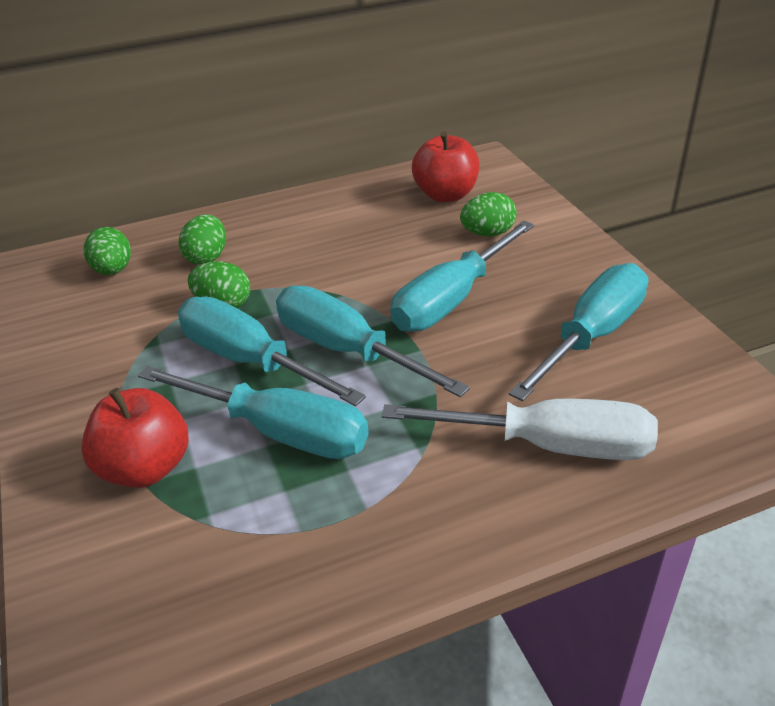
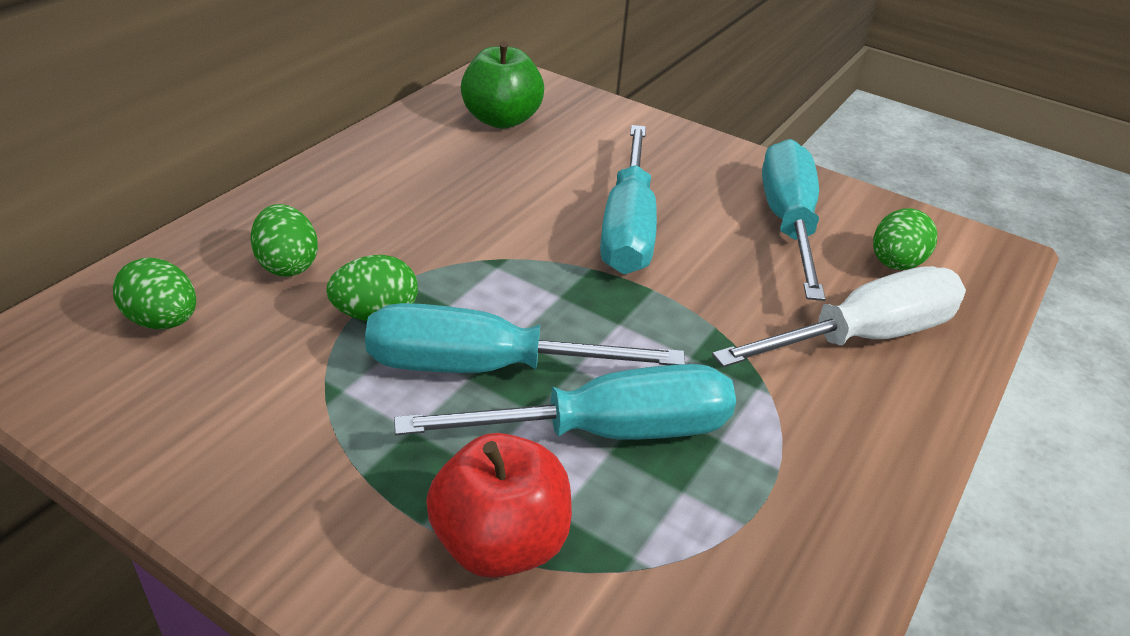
camera: 40 degrees left, 0 degrees up
(347, 350) = (582, 316): turquoise screwdriver -> none
(446, 195) = (501, 119): red apple -> green apple
(487, 233) = (589, 150): green egg -> green egg (895, 264)

